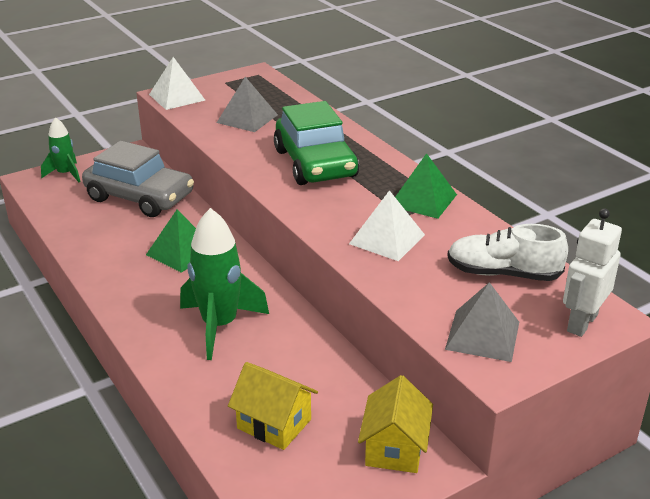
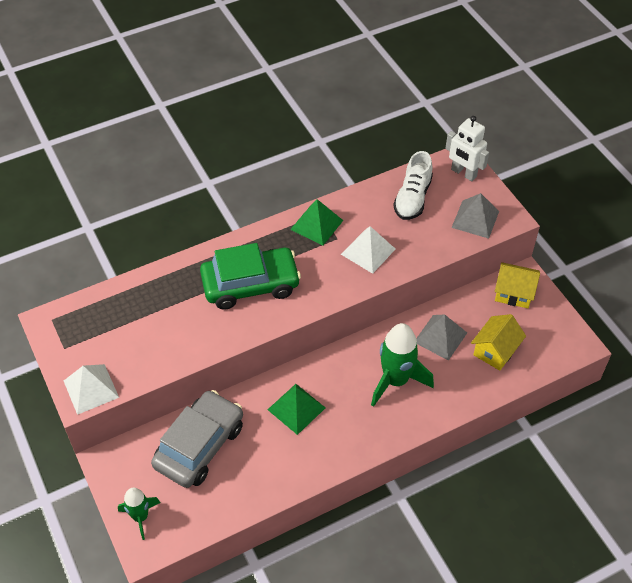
camera: 85 degrees left, 20 degrees up
(247, 118) = (154, 330): grey pyramid -> grey pyramid (440, 337)

